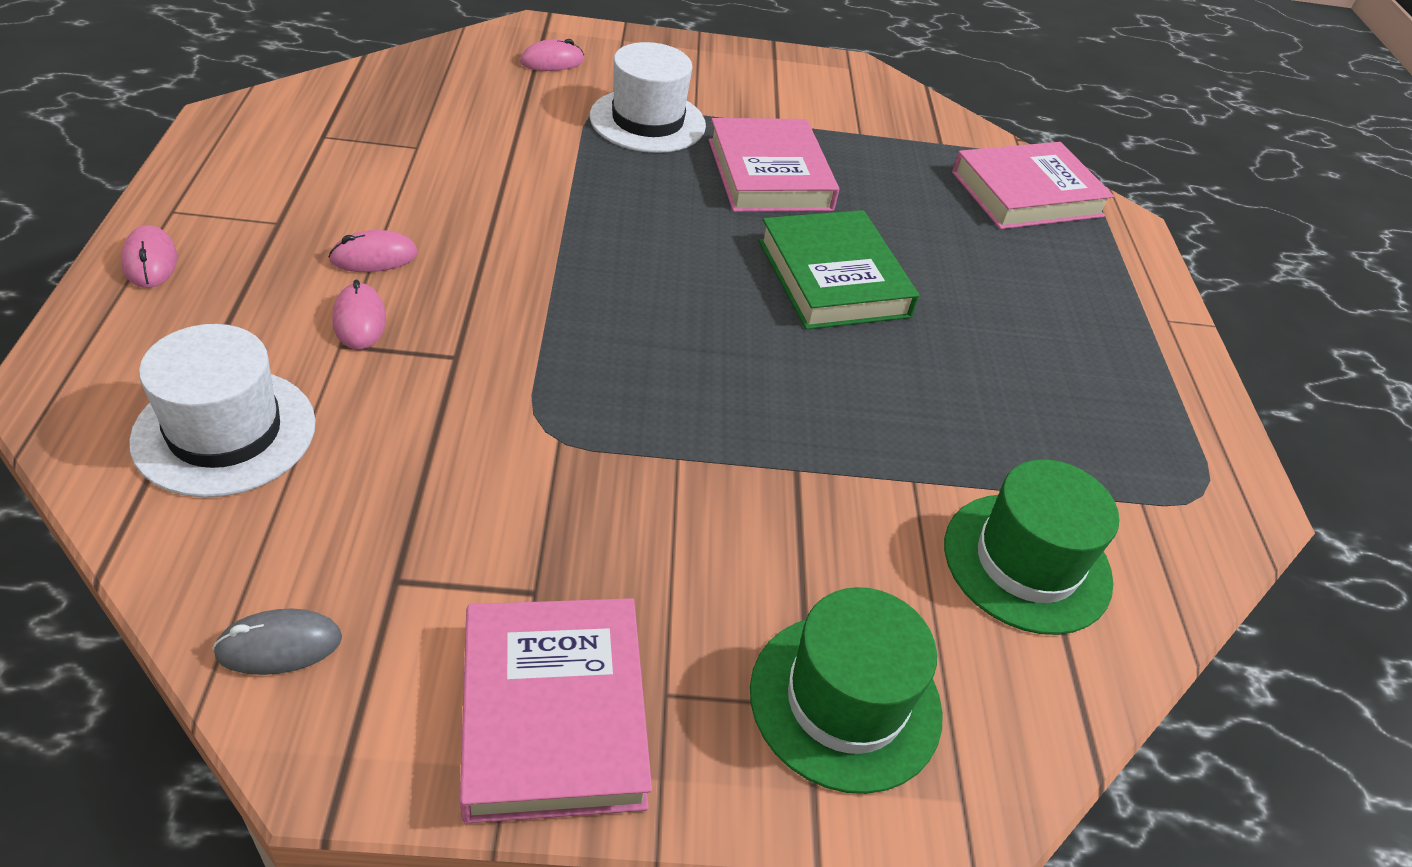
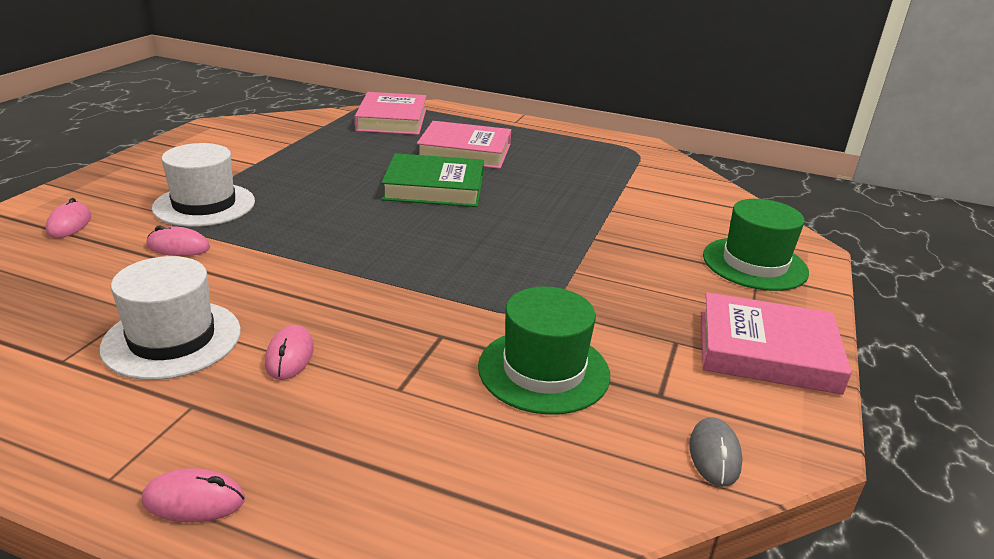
camera: 65 degrees left, 15 degrees down
(225, 432) = (483, 465): white hat -> white hat (172, 339)
(359, 320) = (372, 375): pink mouse -> pink mouse (178, 247)
(769, 175) = (312, 180): pink book -> pink book (465, 151)
(1027, 562) = (671, 198): green hat -> green hat (543, 370)

